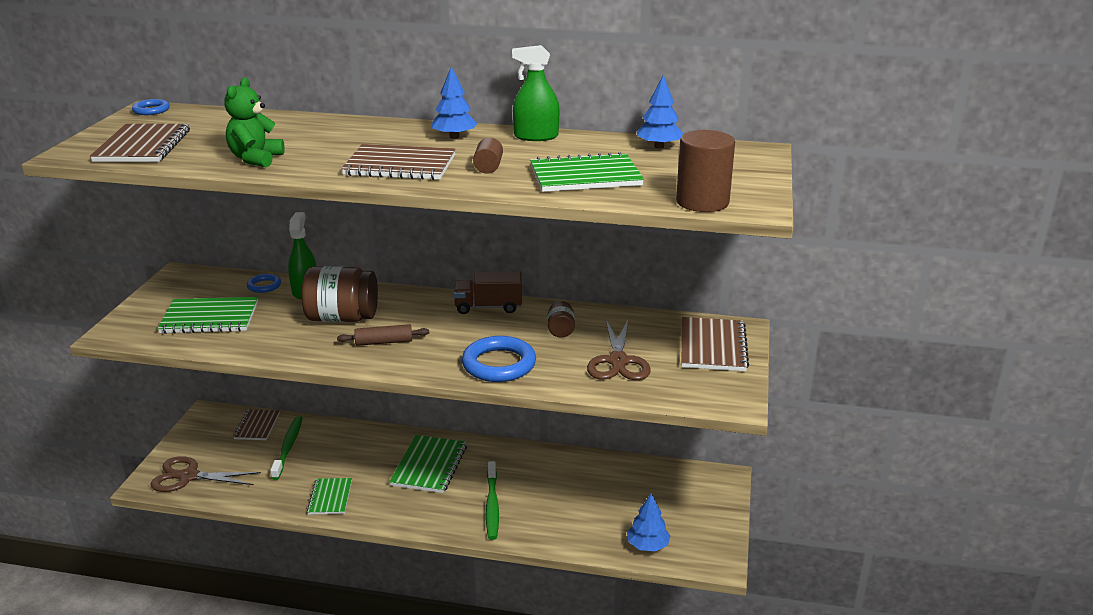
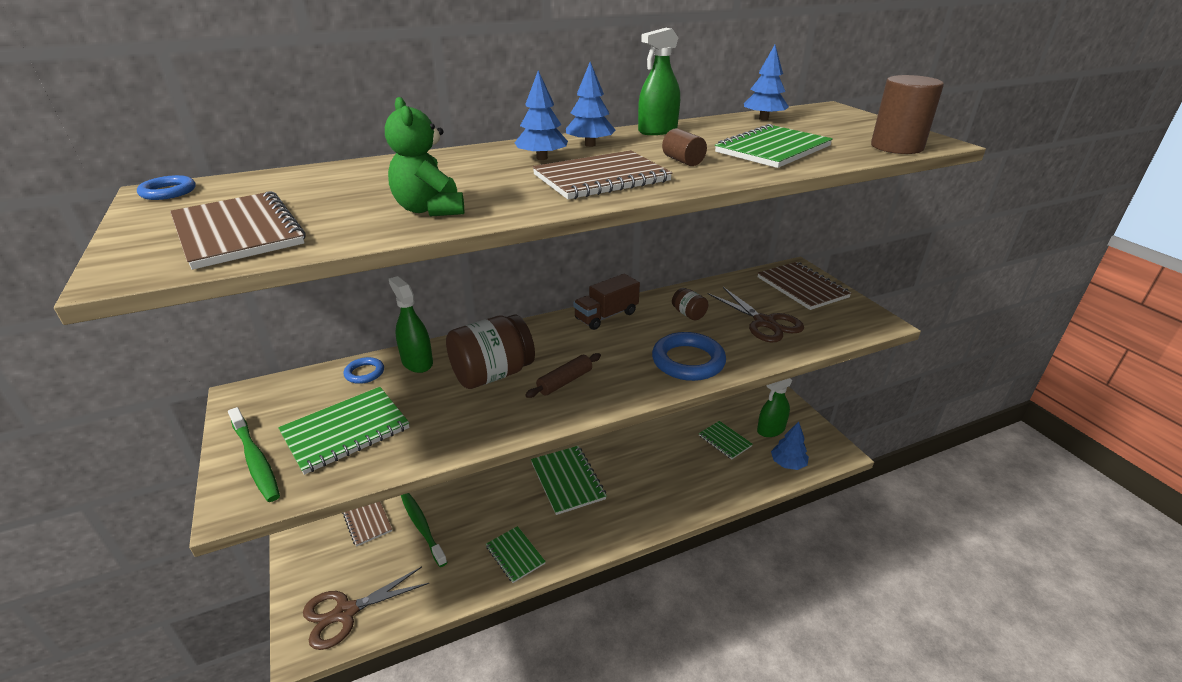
camera: 35 degrees left, 5 degrees up
(396, 139) = (542, 158): none -> blue tree
(492, 505) = (653, 489): green toothbrush -> green toothbrush (255, 460)
(610, 499) = (724, 441): none -> green notebook
(672, 511) = (771, 429): none -> green spray bottle

